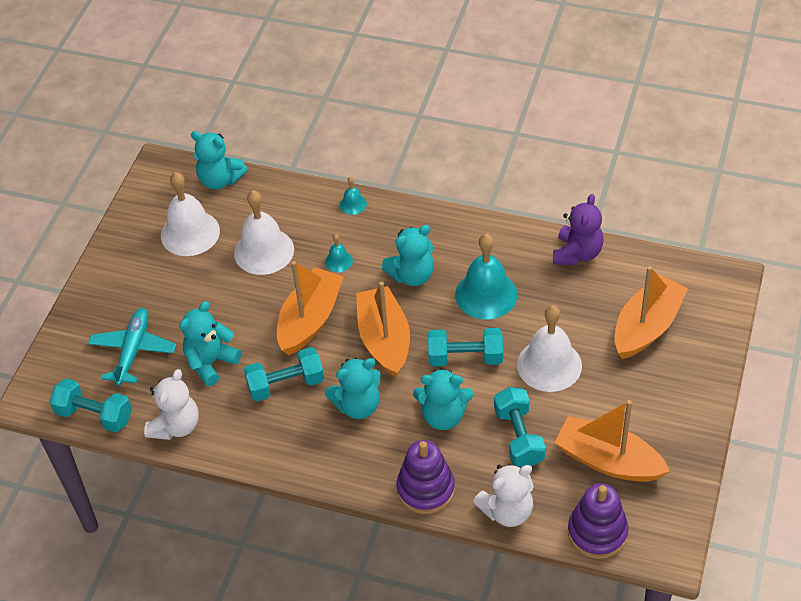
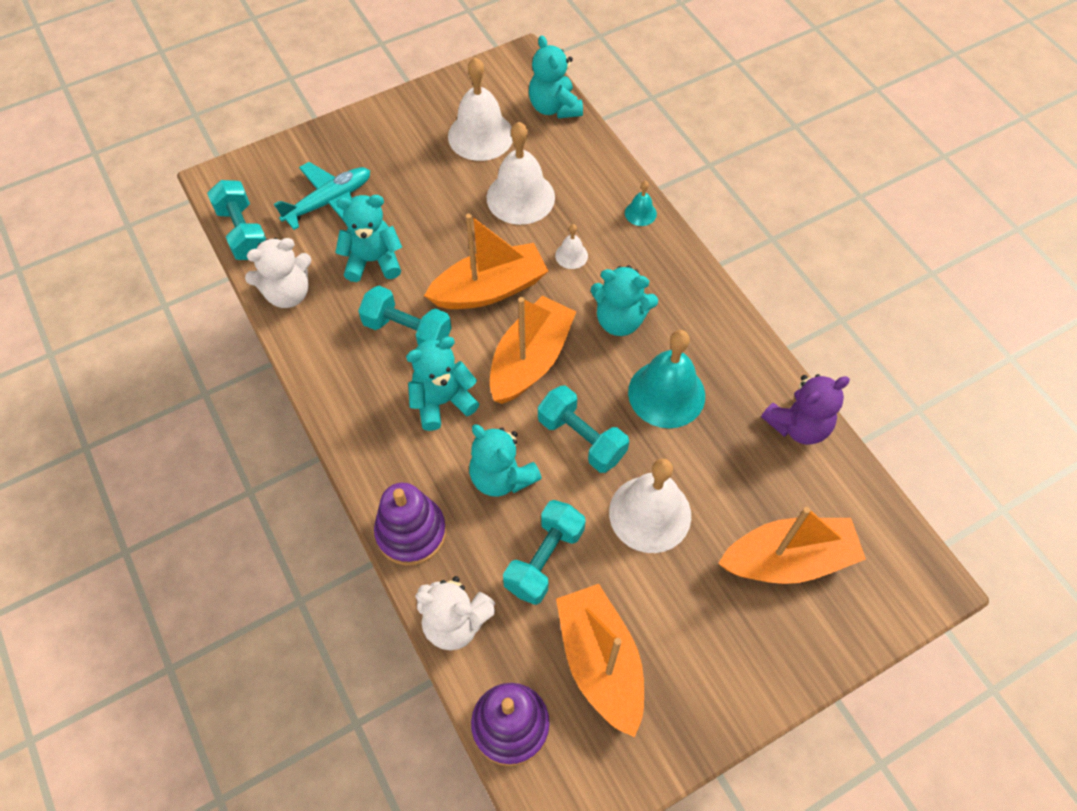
camera: 40 degrees right, 10 degrees up
(338, 261) = (571, 255): turquoise bell -> white bell
(357, 405) = (442, 401): turquoise teddy bear -> turquoise teddy bear turned 135 degrees clockwise

